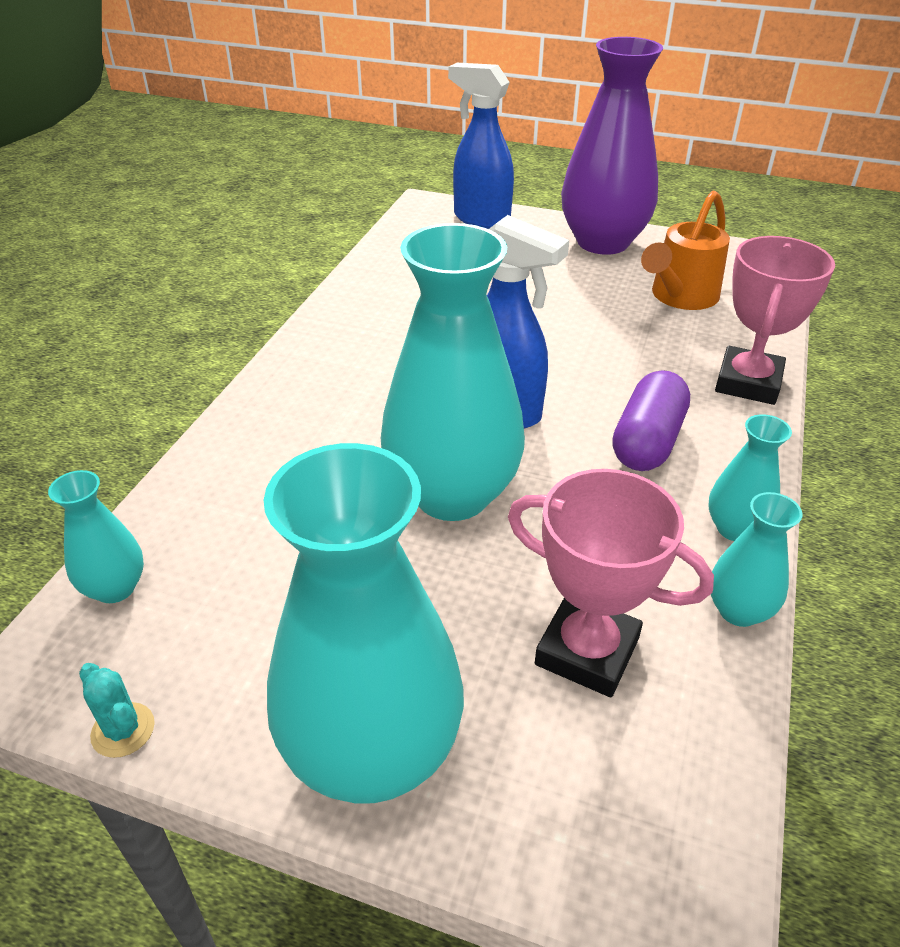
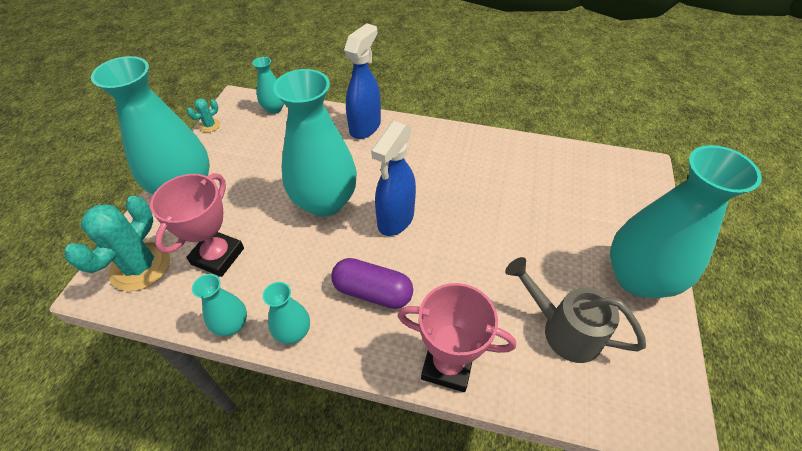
camera: 85 degrees right, 10 degrees up
(481, 219) = (638, 198): blue spray bottle -> blue spray bottle (365, 127)
(602, 242) = (637, 278): purple vase -> turquoise vase
(624, 804) = (140, 266): none -> turquoise cactus
(680, 297) = (564, 330): orange watering can -> grey watering can

